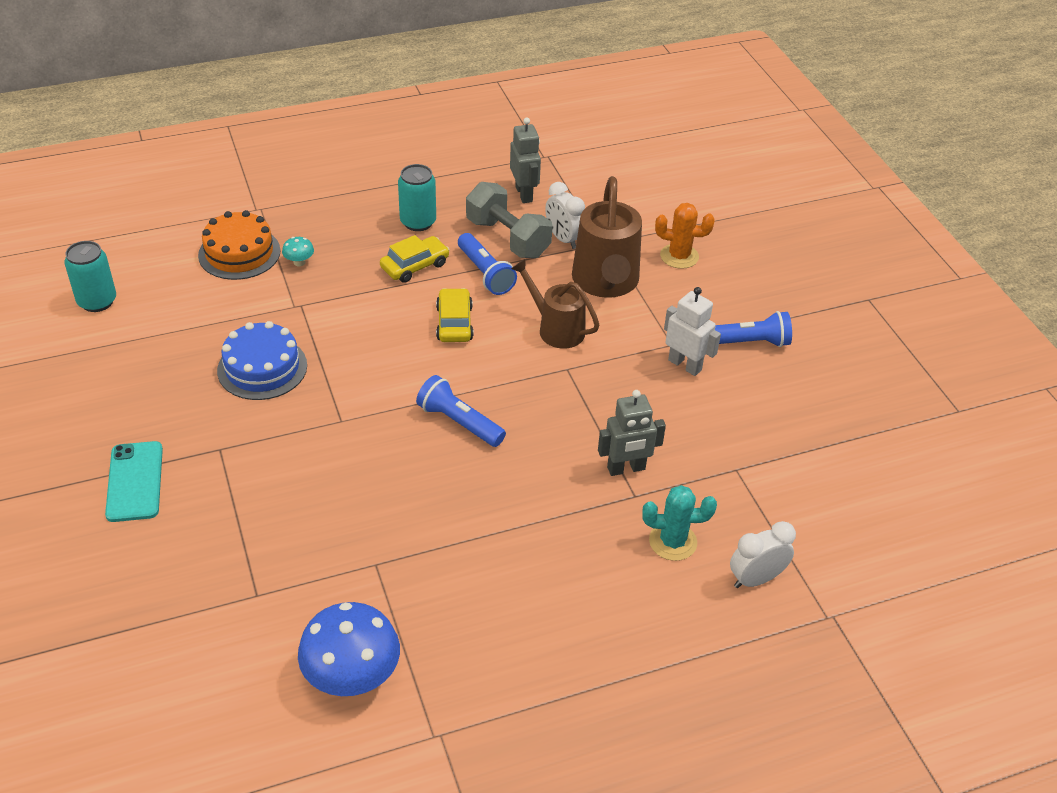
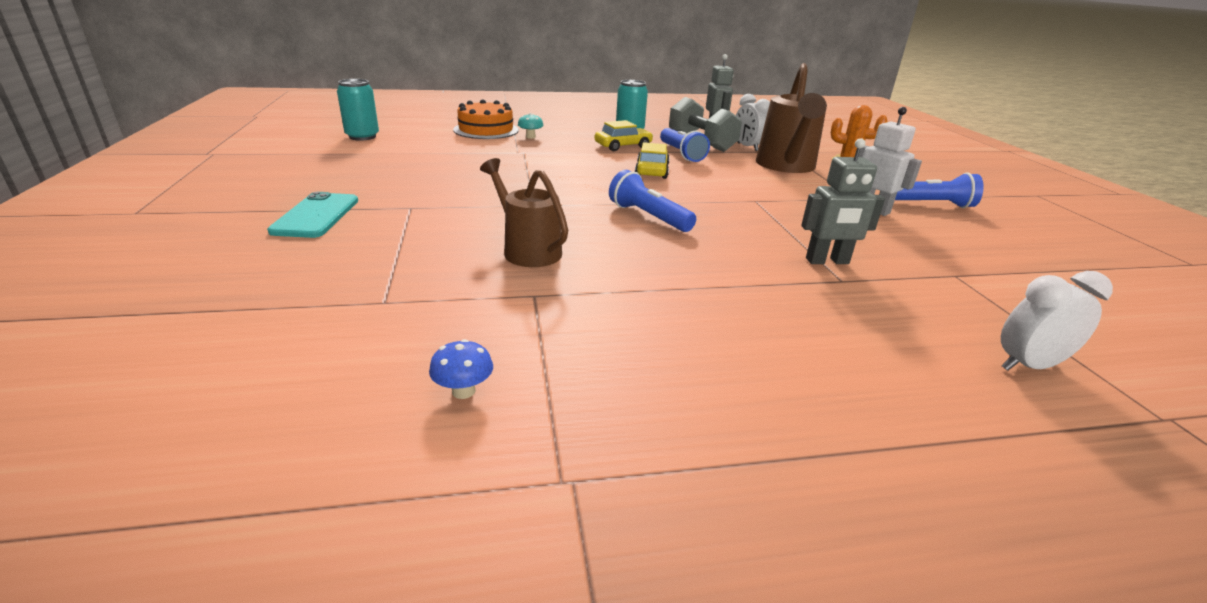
camera: 10 degrees right, 15 degrees down
(262, 368) = (475, 174): blue cake -> none
(352, 677) = (463, 391): blue mushroom -> blue mushroom, size x0.43
(555, 328) = (743, 181): brown watering can -> brown watering can (527, 250)
(672, 542) = (899, 319): turquoise cactus -> none

